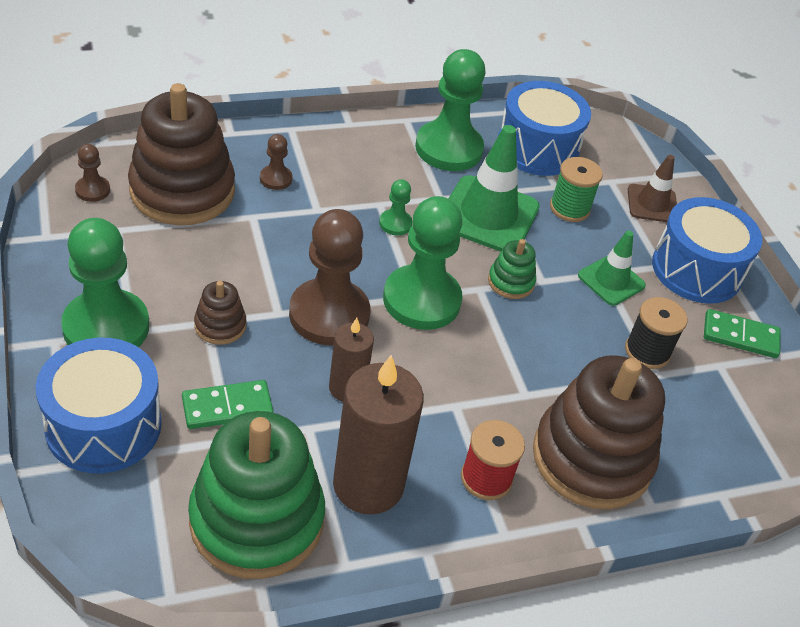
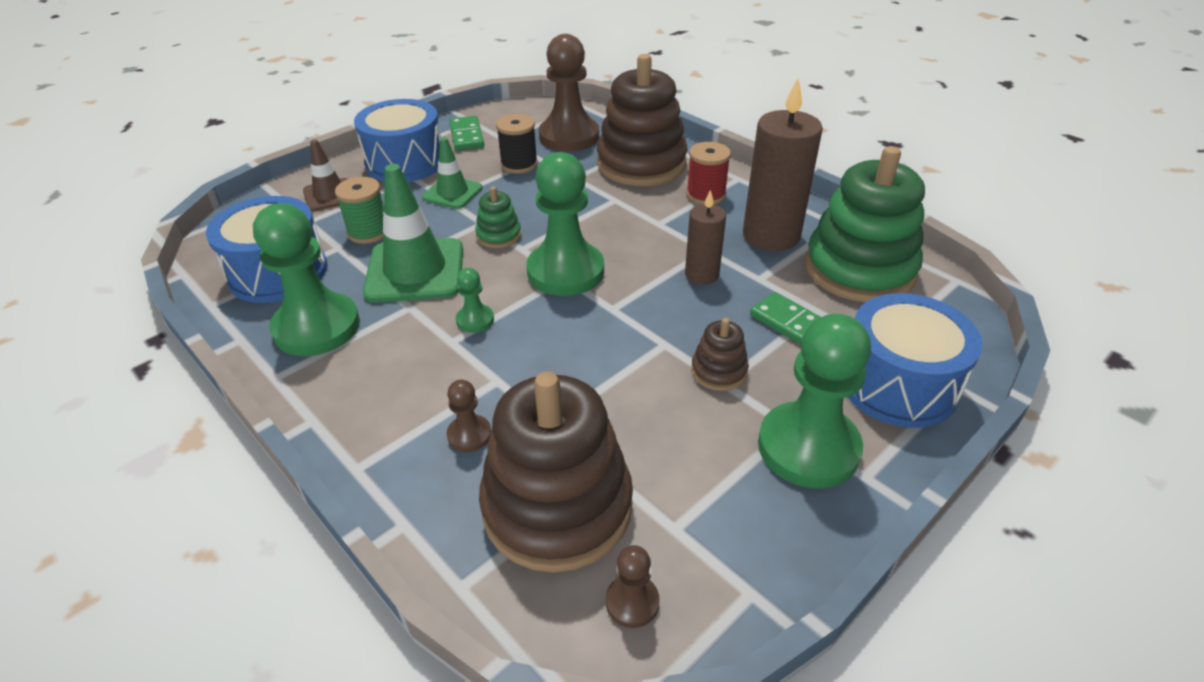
camera: 110 degrees left, 5 degrees down
(329, 314) = (635, 313): brown pawn -> brown pawn (569, 136)

